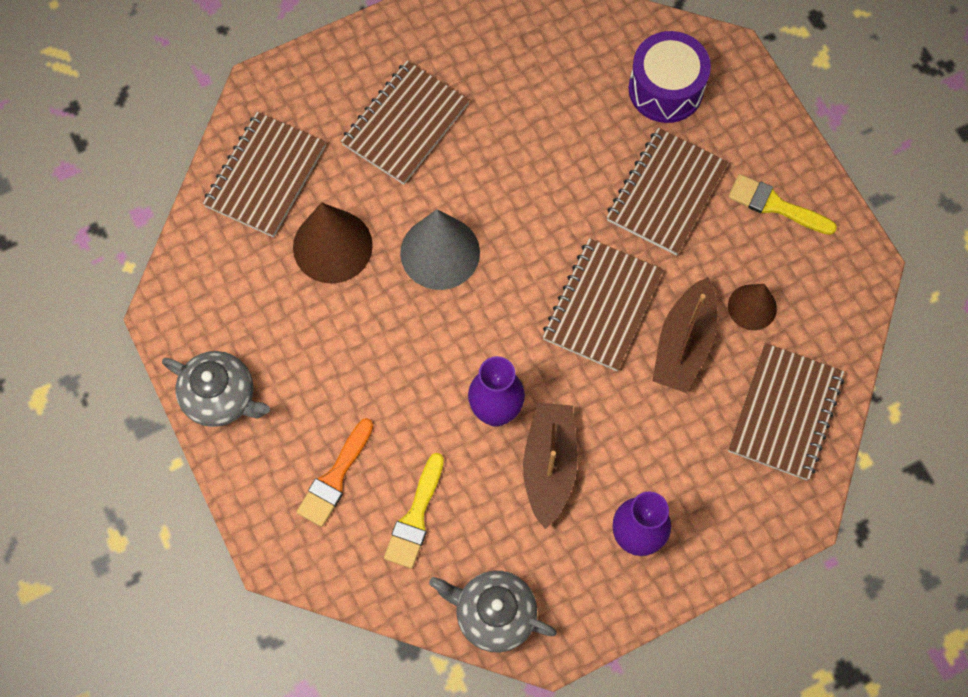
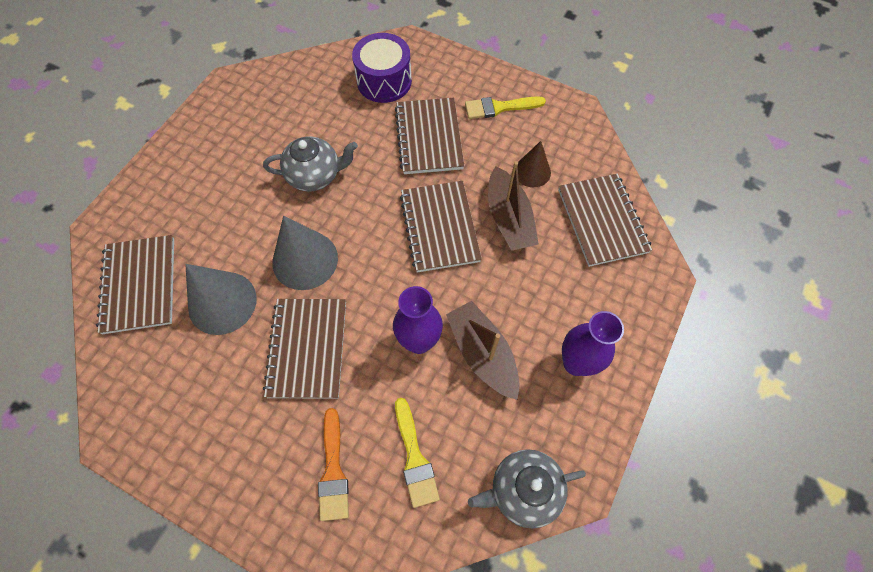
camera: 35 degrees left, 5 degrees down
(221, 397) = (201, 470): grey teapot -> grey teapot (315, 175)
(332, 246) = (222, 302): brown cone -> grey cone
(405, 124) = (225, 193): brown notebook -> brown notebook (307, 349)

